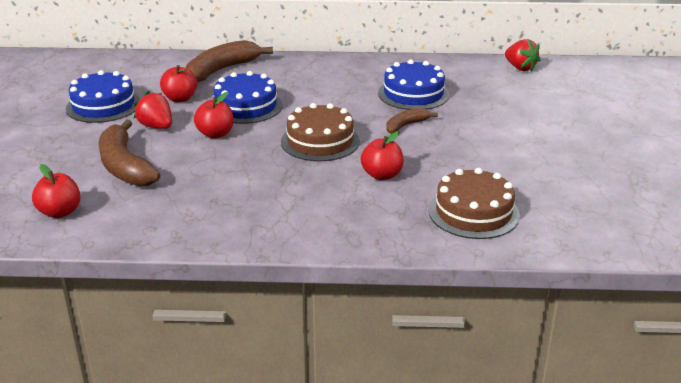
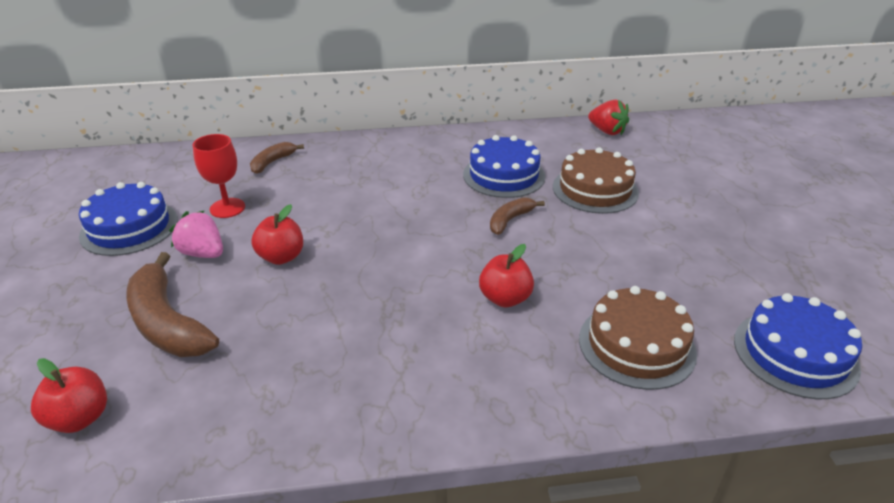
camera: 10 degrees left, 5 degrees up
(156, 126) = (203, 253): red strawberry -> pink strawberry
(180, 99) = (227, 208): red apple -> red goblet
(222, 70) = (272, 162): brown banana -> brown banana, size x0.54
(246, 106) = (311, 211): blue cake -> blue cake (795, 353)
(320, 141) = (415, 254): brown cake -> brown cake (595, 189)

